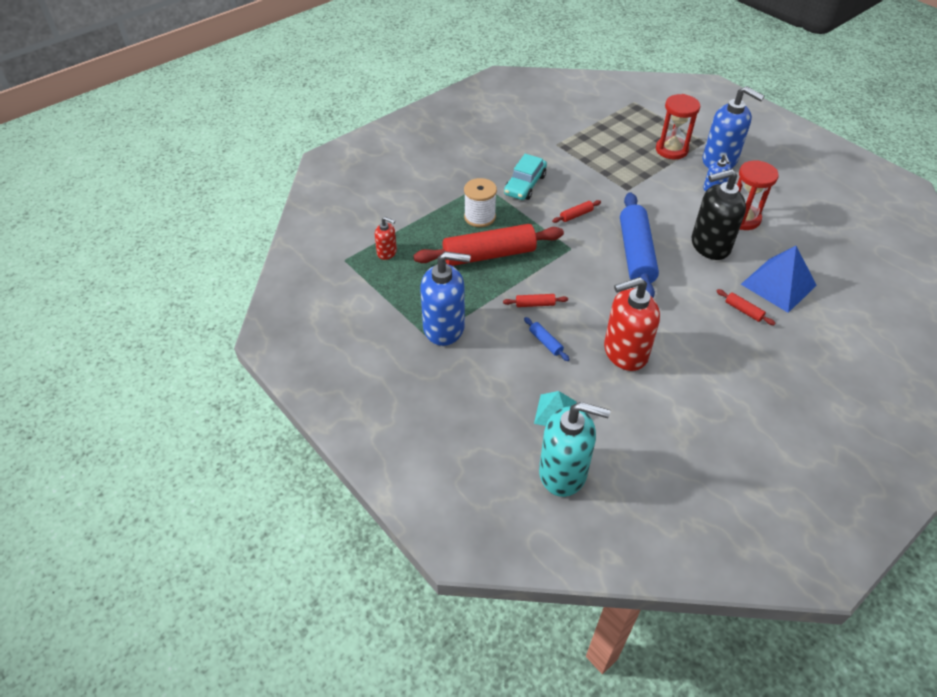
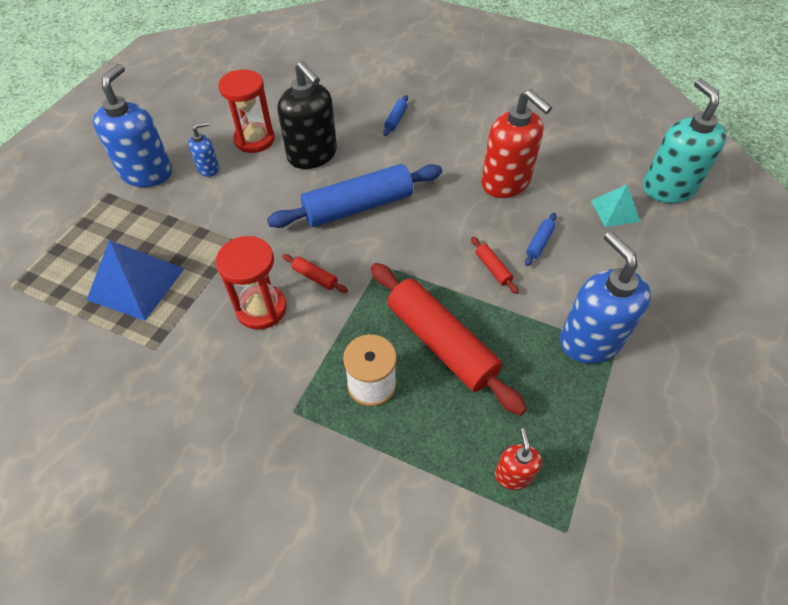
camera: 115 degrees left, 5 degrees up
(525, 185) = (273, 355): turquoise car -> none
(671, 150) = (134, 219): red hourglass -> red hourglass (261, 309)
(743, 311) = (396, 120): red rolling pin -> blue rolling pin
(778, 284) = (346, 104): blue pyramid -> blue pyramid (136, 284)

